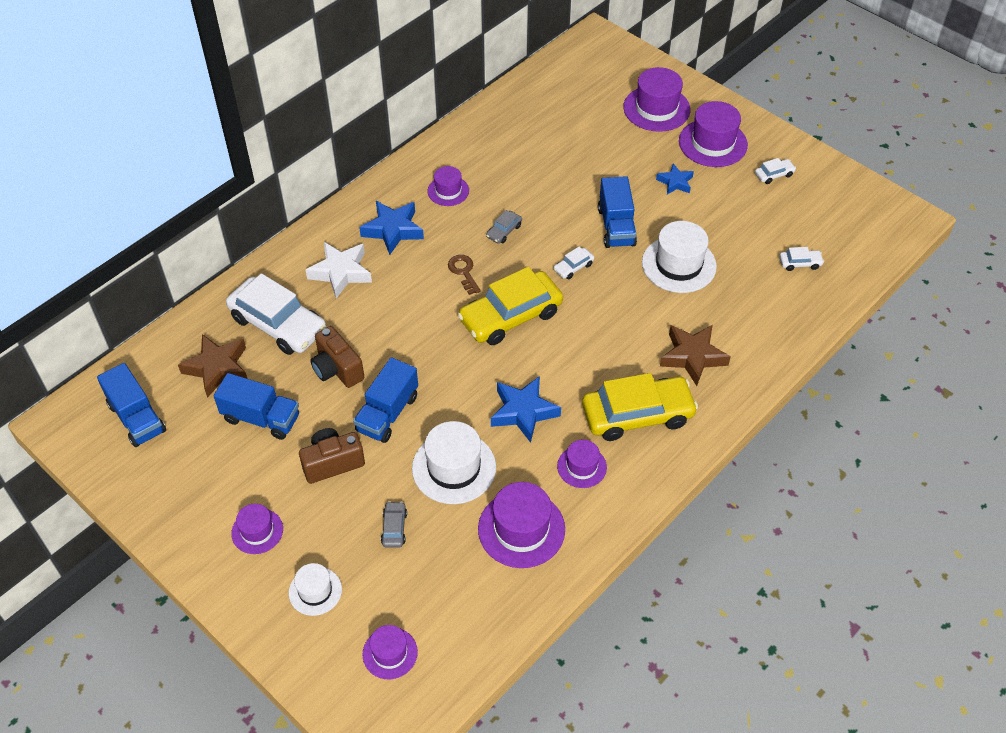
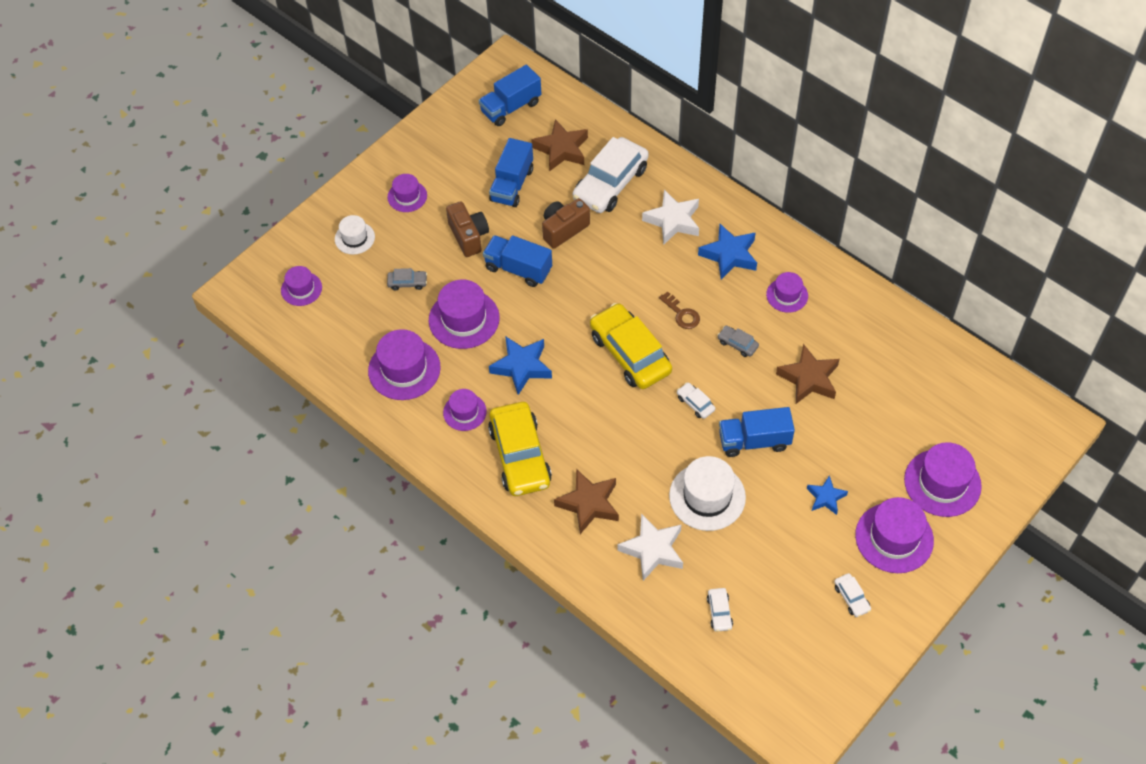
camera: 90 degrees right, 5 degrees up
(454, 468) = (464, 319): white hat -> purple hat
(464, 272) = (681, 314): brown key -> brown key turned 75 degrees clockwise
(546, 183) = (809, 379): none -> brown star
(740, 308) = (653, 550): none -> white star

